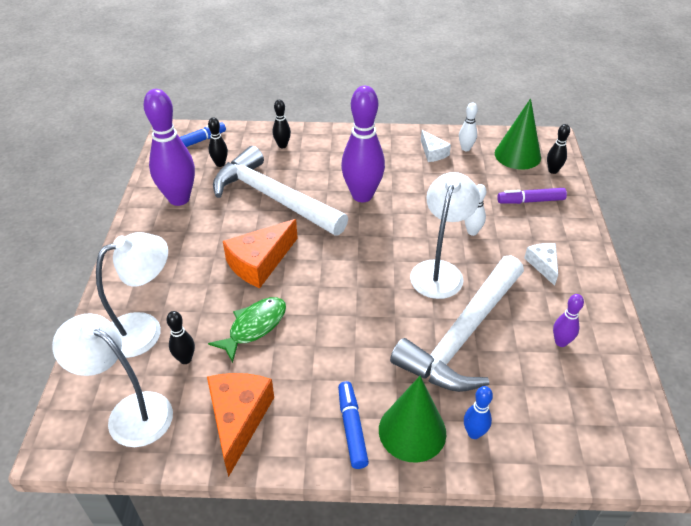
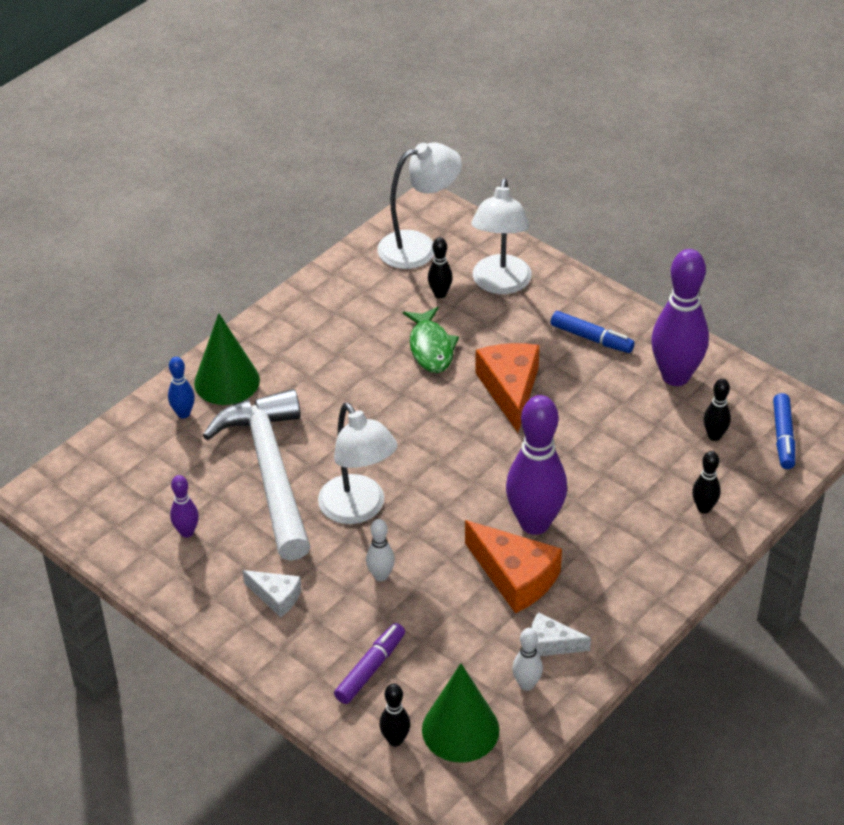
camera: 130 degrees right, 0 degrees up
(238, 419) = (347, 297): orange cheese -> orange cheese (515, 577)
(274, 198) = (604, 449): white hammer -> none
(352, 428) = (268, 351): blue marker -> blue marker (591, 338)

